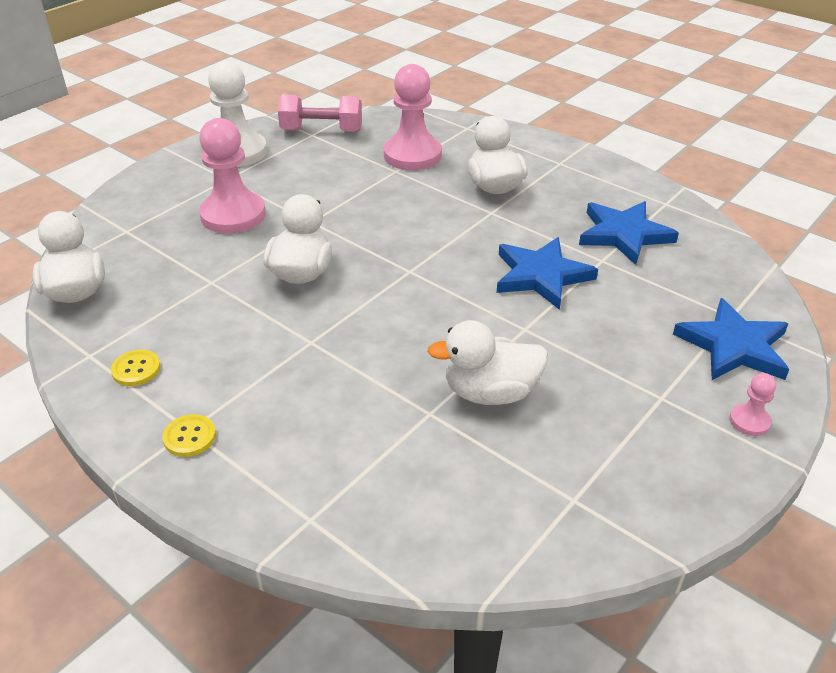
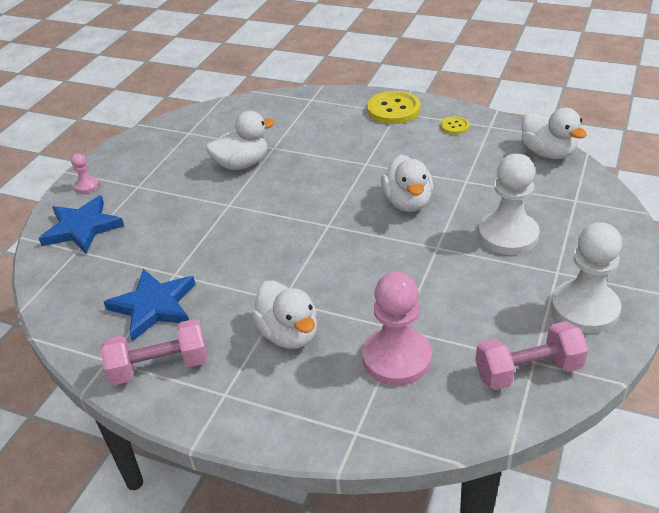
camera: 165 degrees right, 0 degrees up
(189, 437) = (393, 109): yellow button -> yellow button, size x1.93
(233, 215) = (508, 235): pink pawn -> white pawn
(541, 276) = (223, 246): blue star -> none
(615, 189) = (160, 366): none -> pink dumbbell

